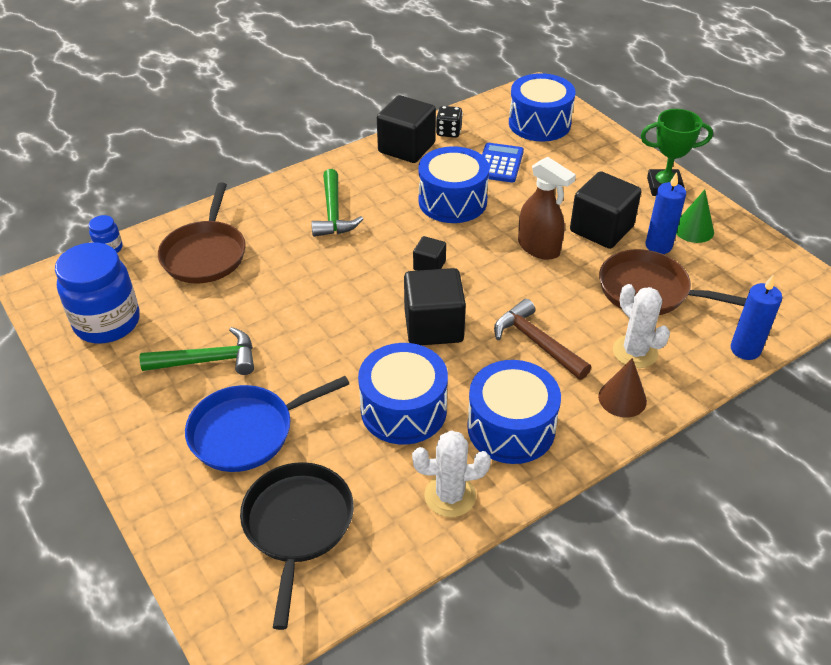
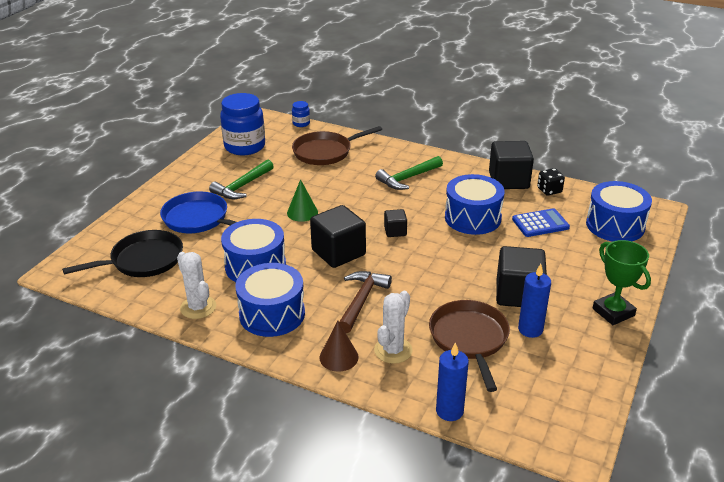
camera: 60 degrees right, 10 degrees down
(208, 360) = (242, 186): green hammer -> green hammer turned 75 degrees clockwise
(539, 248) = (463, 271): brown spray bottle -> none
(693, 229) = (573, 343): green cone -> green cone (302, 212)

